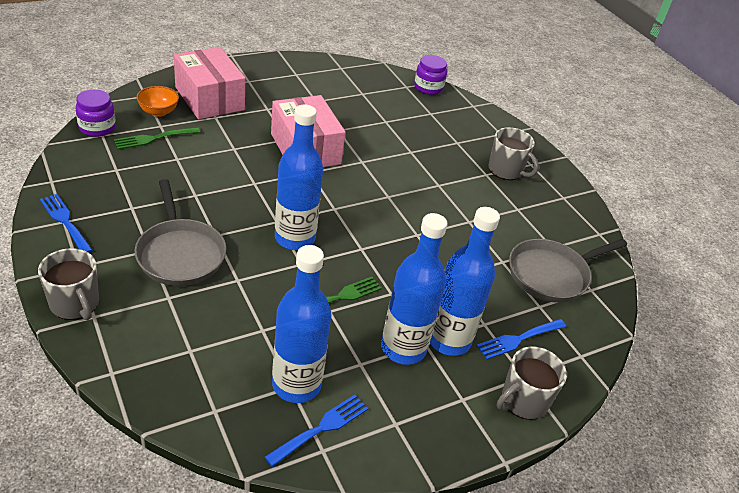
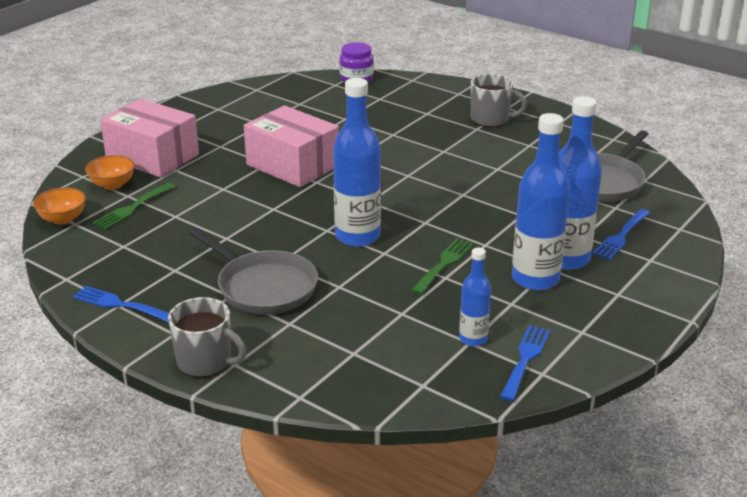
camera: 20 degrees left, 10 degrees down
(97, 127) = (62, 219): purple jar -> orange bowl
(296, 385) = (473, 339): blue bottle -> blue bottle, size x0.55
(523, 401) = (665, 276): grey mug -> none

